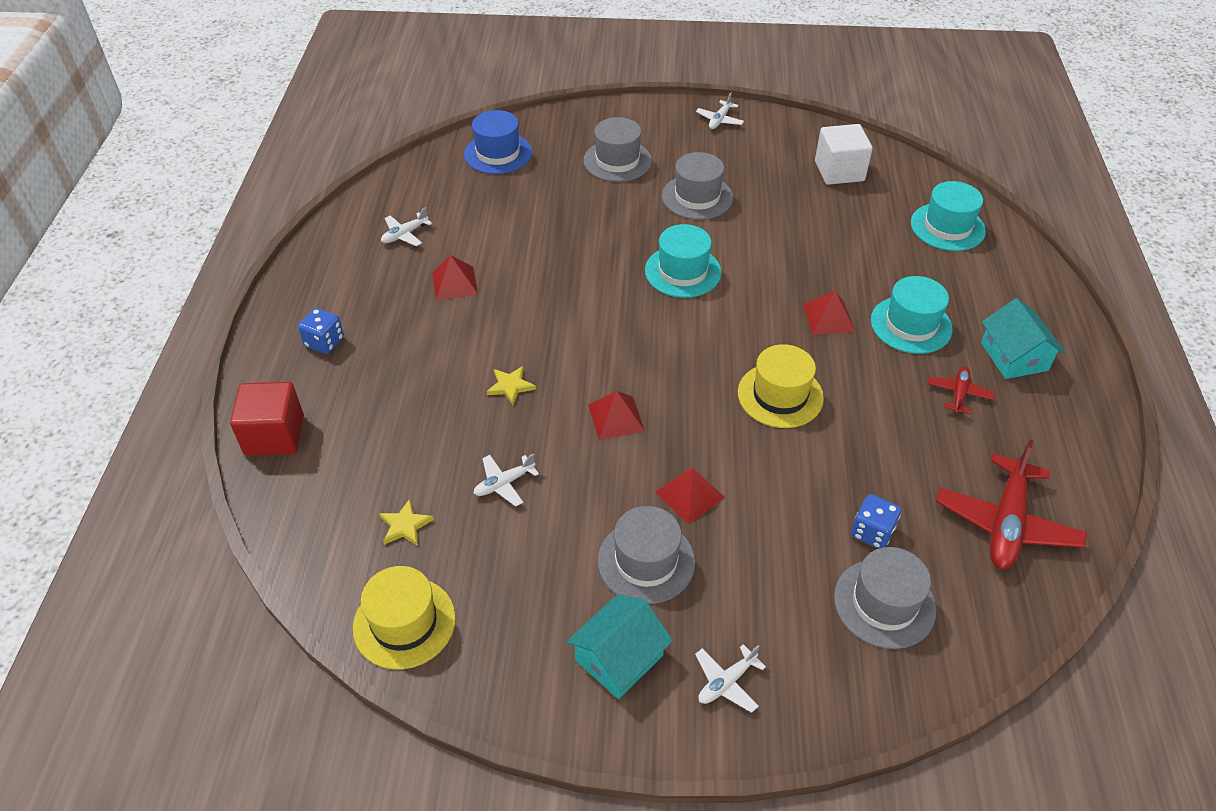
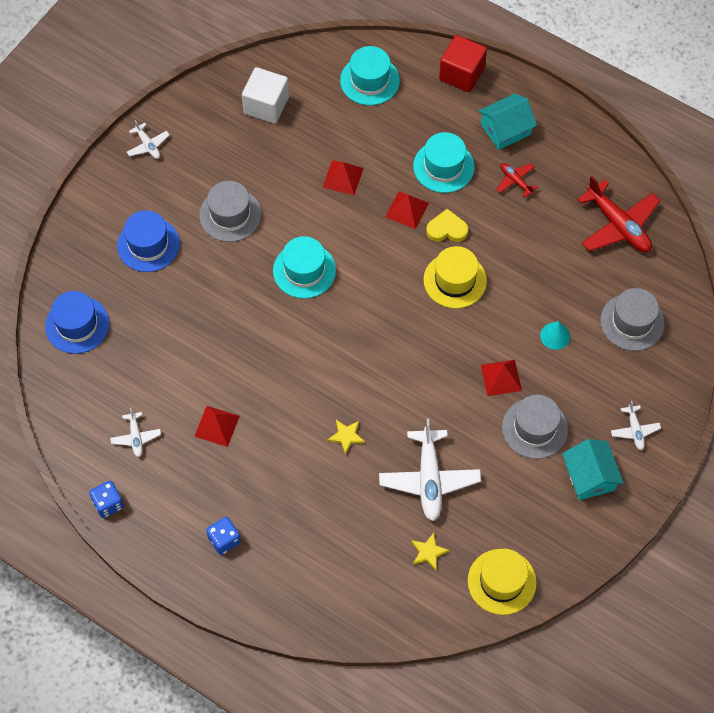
camera: 60 degrees left, 15 degrees up
(274, 435) = (299, 605): red cube -> red cube (461, 74)
(504, 483) = (429, 479): white plane -> white plane, size x1.99
(616, 417) = (414, 386): red pyramid -> red pyramid (343, 177)
(617, 161) = (148, 244): grey hat -> blue hat
(791, 525) = (555, 336): none -> turquoise cone
(837, 360) = (447, 229): none -> yellow heart
(872, 532) = (584, 297): blue dice -> blue dice (108, 504)
(1014, 356) = (505, 129): turquoise house -> turquoise house turned 45 degrees counterclockwise

